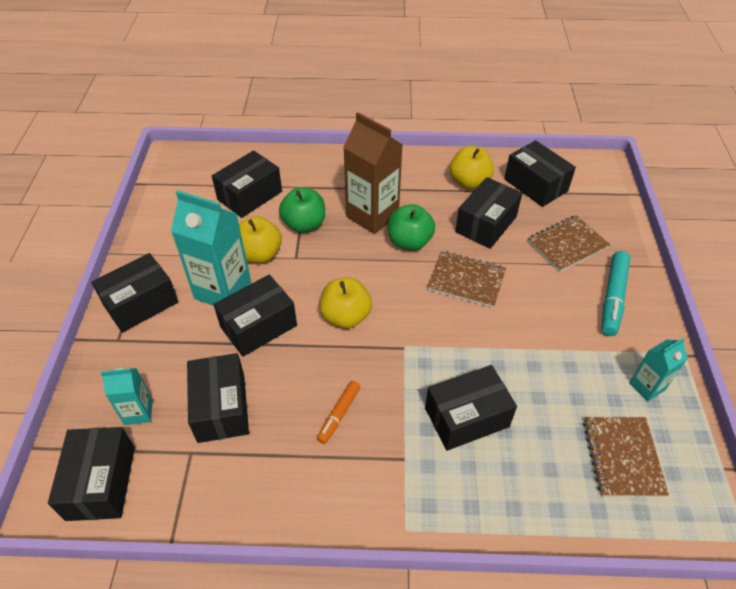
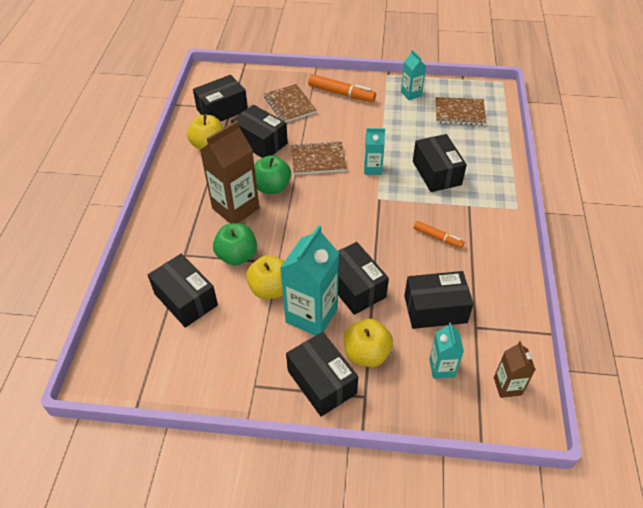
camera: 85 degrees left, 0 degrees up
(101, 482) = (507, 386): black box -> brown carton
(346, 316) = (348, 230): yellow apple -> yellow apple (366, 354)
(461, 339) = (372, 168): none -> turquoise carton
(466, 280) = (318, 159): brown notebook -> brown notebook turned 60 degrees clockwise
(612, 298) = (341, 94): turquoise marker -> orange marker

